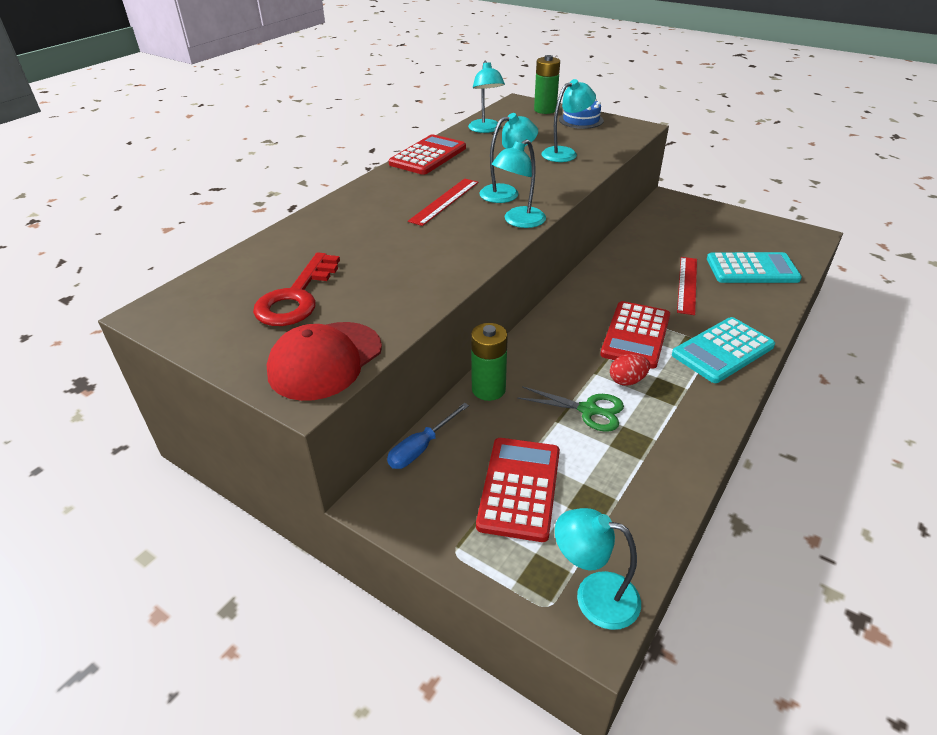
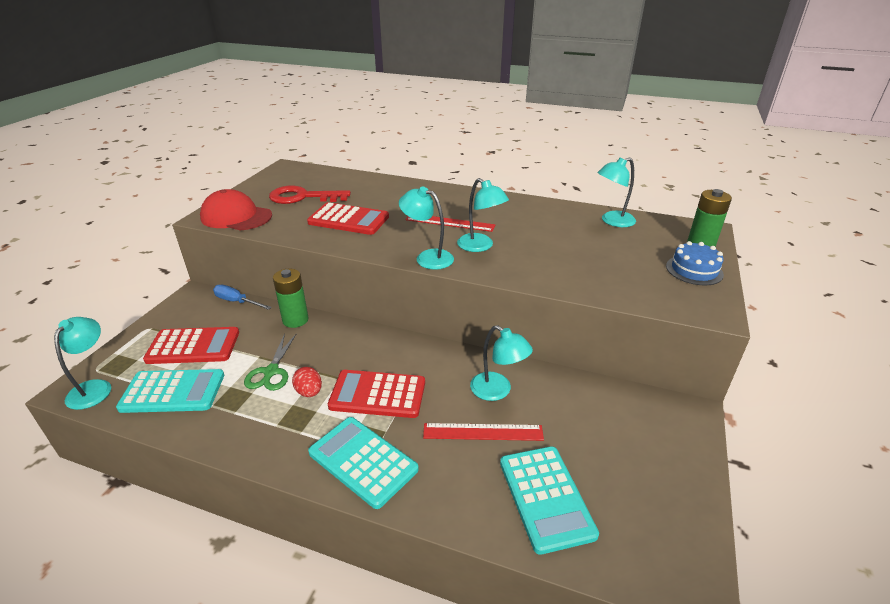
camera: 75 degrees right, 5 degrees down
(428, 156) = (531, 204): red calculator -> red calculator (348, 220)
(565, 153) = (590, 268): turquoise lamp -> turquoise lamp (497, 391)
(613, 500) = (173, 392): none -> turquoise calculator

